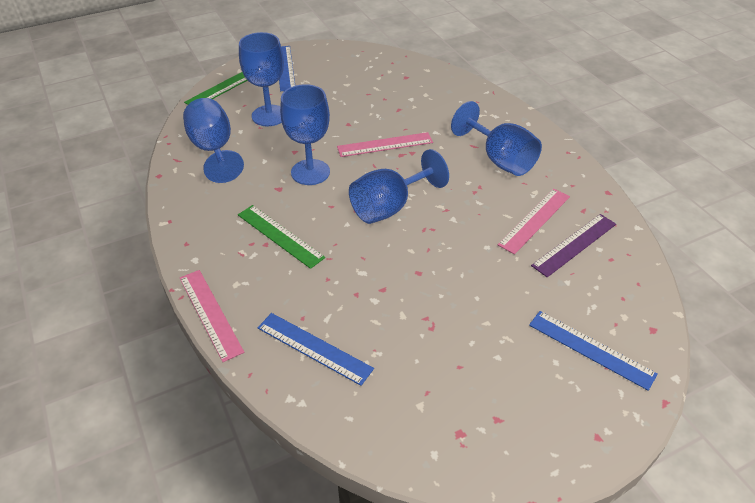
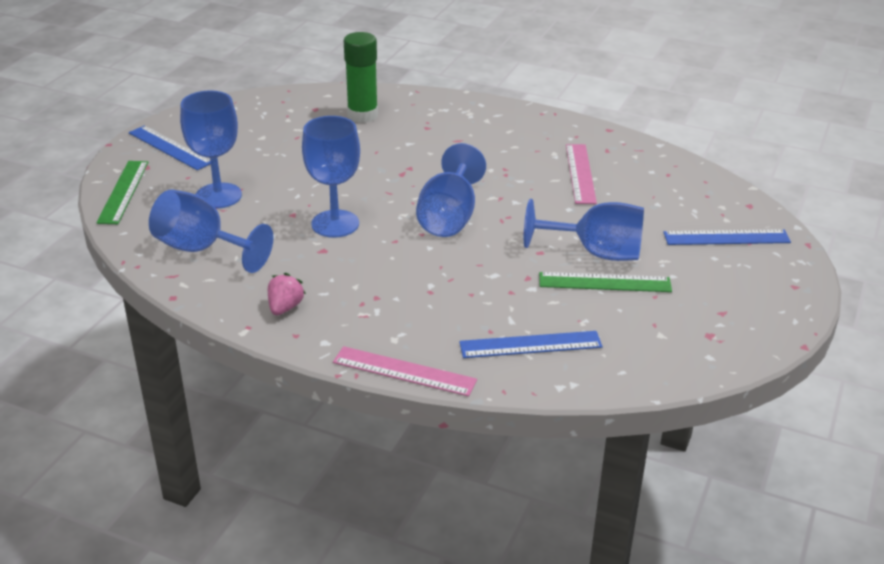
camera: 40 degrees left, 10 degrees down
(205, 219) = (285, 308): none -> pink strawberry
(280, 236) = (381, 285): green ruler -> green ruler (604, 282)
(385, 144) = (375, 172): pink ruler -> none
(431, 95) = (362, 115): none -> green glue stick
(500, 159) = (494, 141): blue goblet -> blue goblet (596, 253)
(574, 244) = (631, 176): purple ruler -> none

